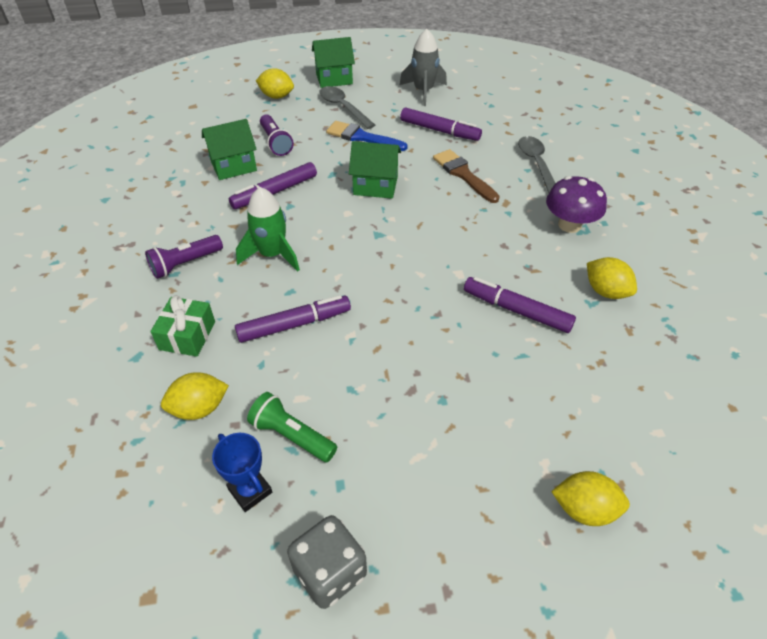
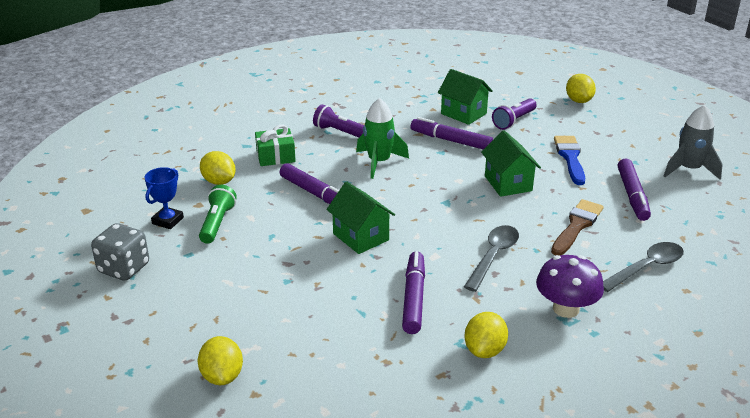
camera: 65 degrees right, 15 degrees down
(334, 79) = (643, 118): green house -> green house (361, 237)
(343, 107) = (603, 135): grey spoon -> grey spoon (493, 256)

